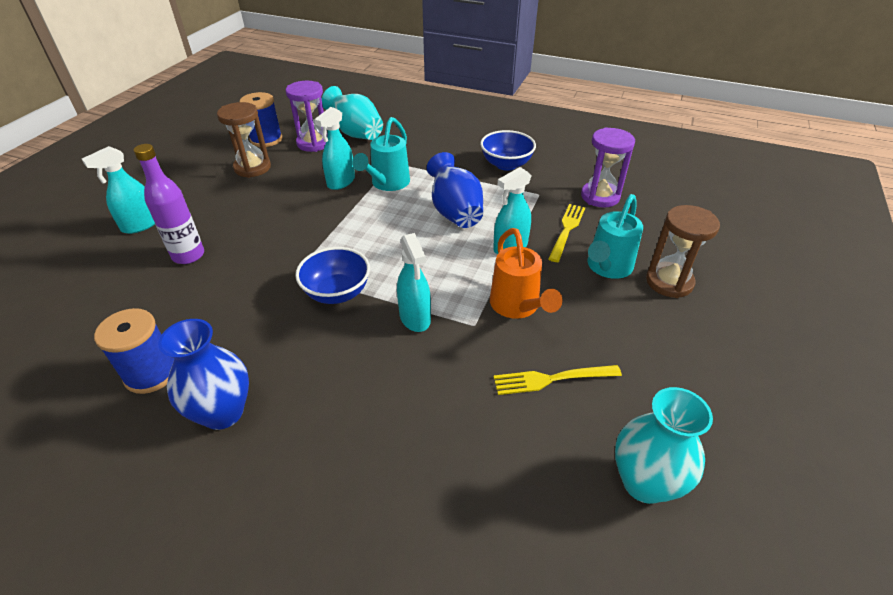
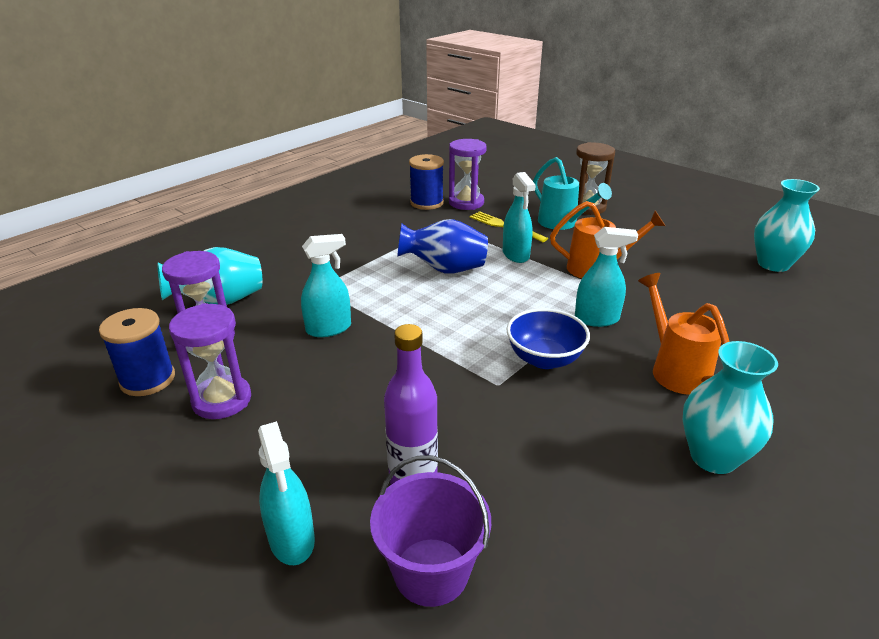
camera: 70 degrees left, 10 degrees down
(114, 279) = (431, 571): none -> purple bucket
(151, 373) = (648, 519): blue spool -> blue spool (426, 203)
(223, 412) = (713, 457): blue vase -> turquoise vase
(252, 168) = (222, 400): brown hourglass -> purple hourglass
(341, 182) = (329, 328): turquoise spray bottle -> turquoise spray bottle turned 75 degrees counterclockwise
(347, 381) = (675, 369): none -> orange watering can
(387, 184) = (360, 298): turquoise watering can -> none
(506, 164) = (381, 228): blue bowl -> none
(552, 379) = (681, 273): yellow fork -> none

